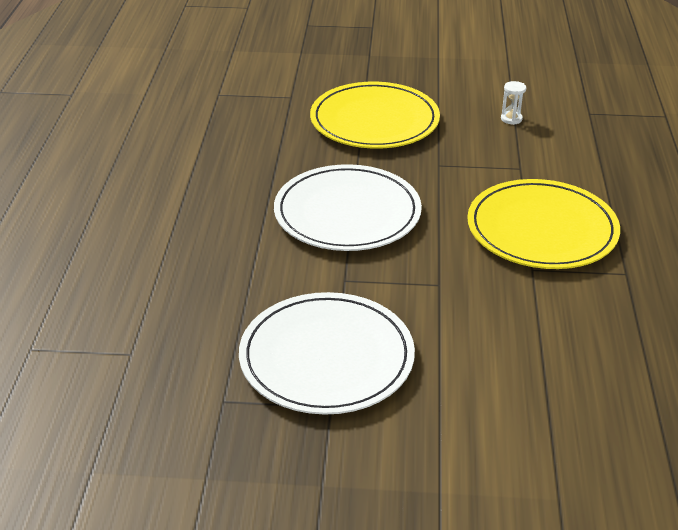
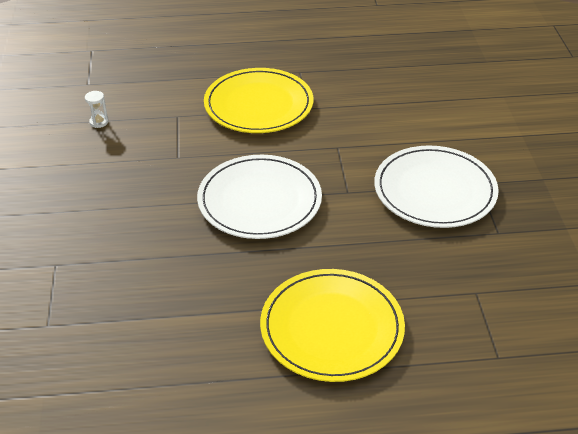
camera: 100 degrees left, 5 degrees up
(374, 120) = (104, 200): yellow plate -> yellow plate (332, 328)

